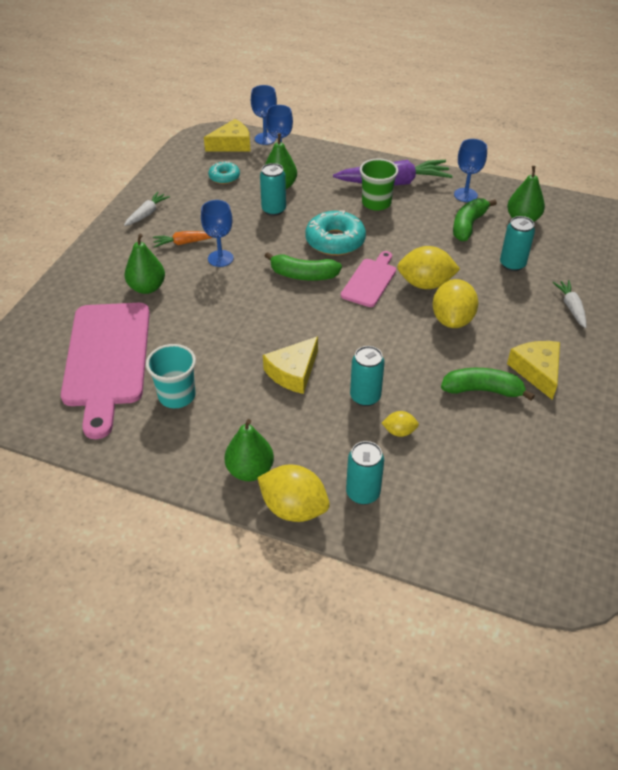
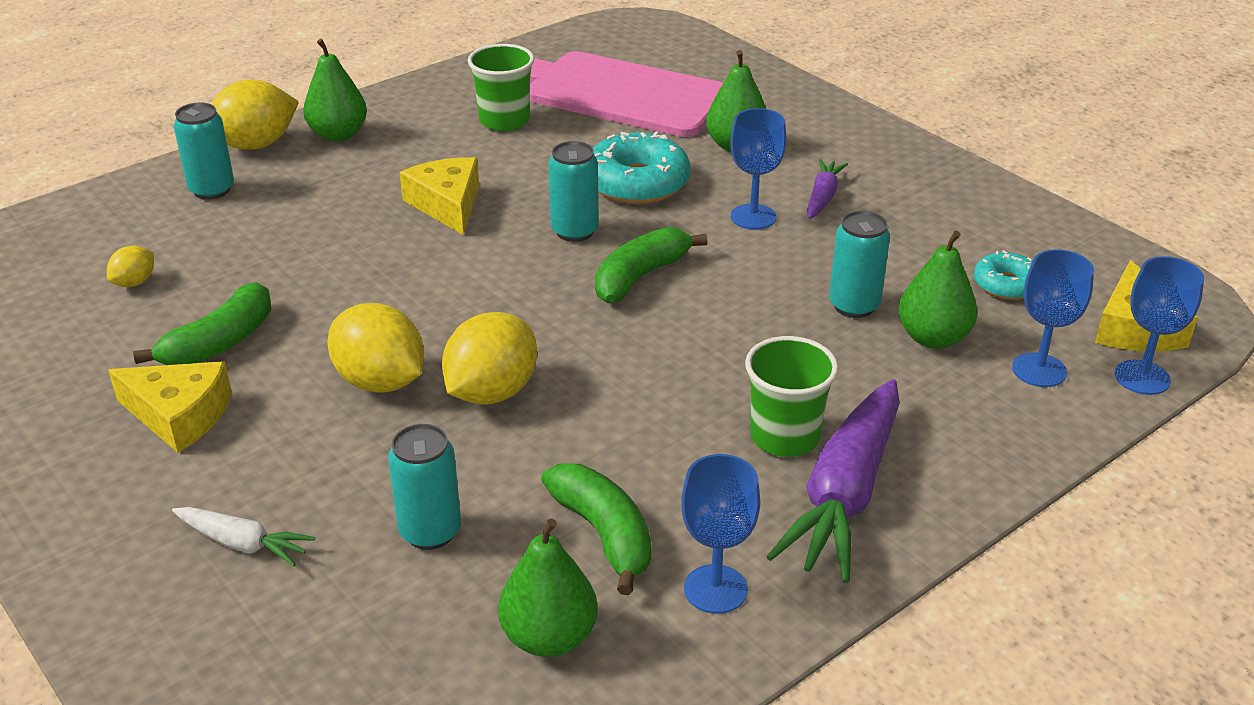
camera: 120 degrees right, 10 degrees down
(147, 214) = (933, 184): white carrot -> none
(177, 396) = (504, 121): turquoise cup -> green cup
(184, 243) = (822, 197): orange carrot -> purple carrot
(335, 241) = (703, 340): turquoise donut -> turquoise donut (637, 183)
(365, 397) = (338, 242): turquoise can -> turquoise can (575, 231)
(370, 281) = (561, 336): pink cutting board -> none
(399, 431) = (253, 245): yellow lemon -> yellow lemon (135, 282)

